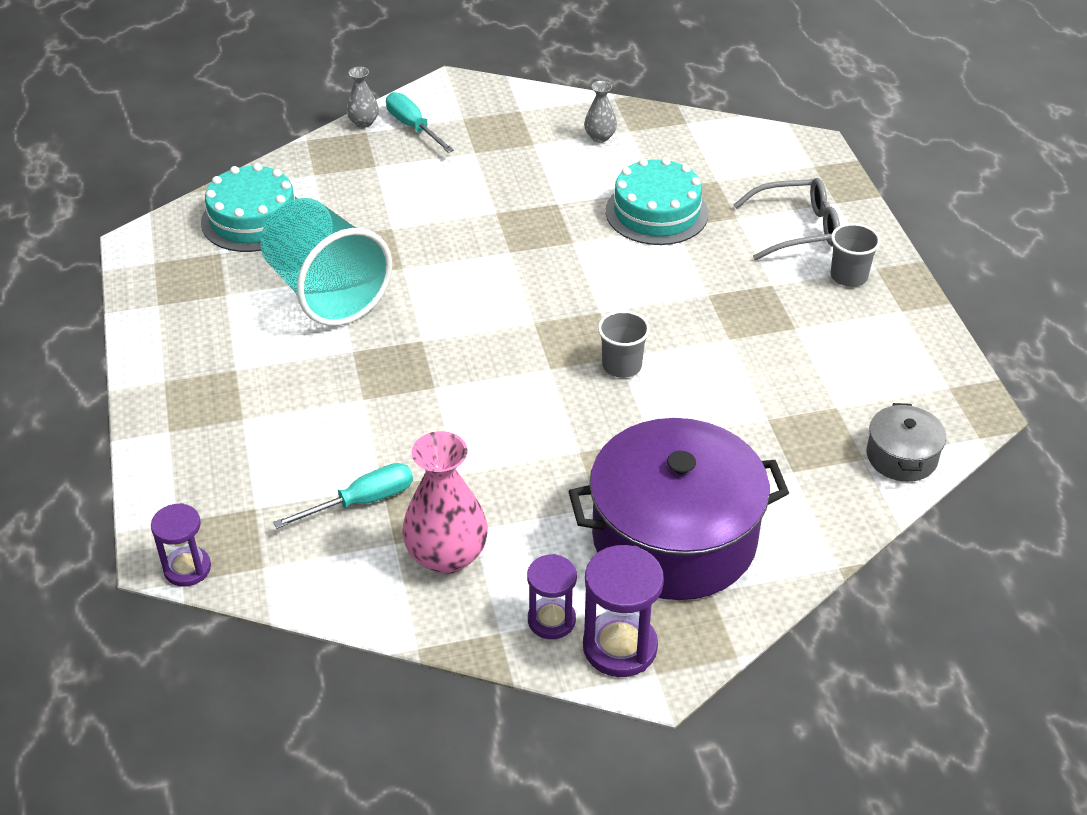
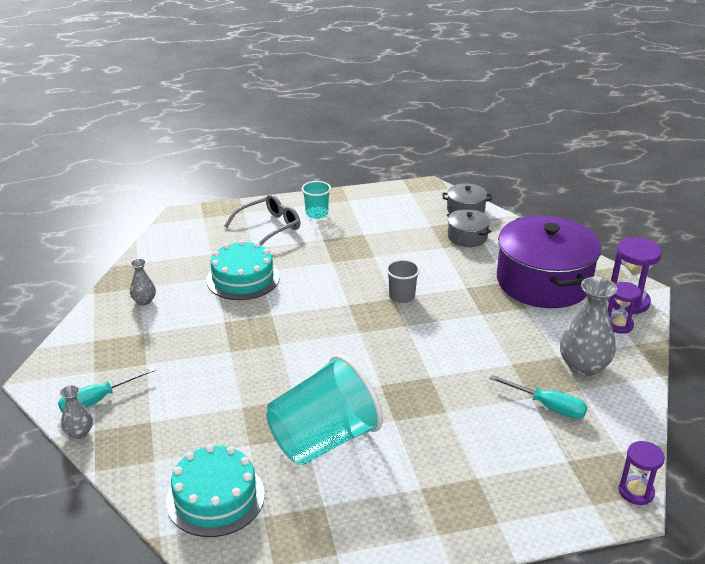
camera: 90 degrees left, 10 degrees down
(362, 501) = (547, 406): turquoise screwdriver -> turquoise screwdriver turned 150 degrees clockwise
(446, 555) = (583, 366): pink vase -> grey vase
(796, 229) = (269, 227): grey glasses -> grey glasses turned 60 degrees clockwise
(806, 451) = (467, 237): none -> grey pot
(848, 276) = (317, 213): grey cup -> turquoise cup

